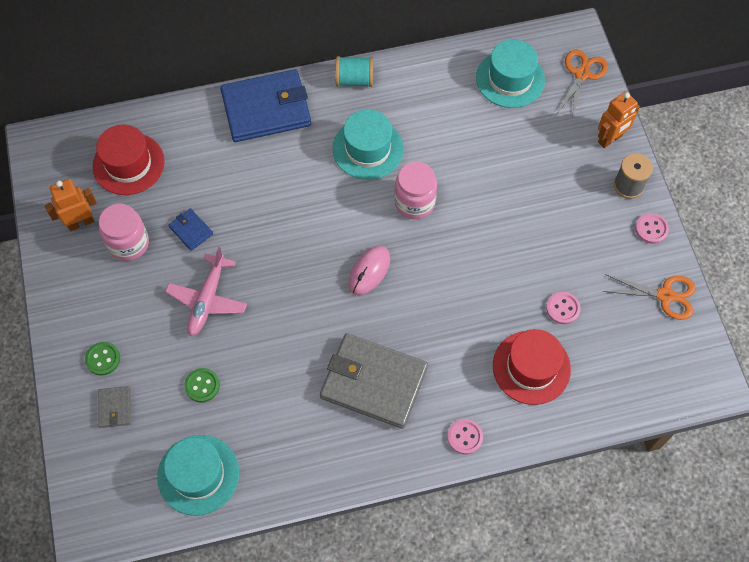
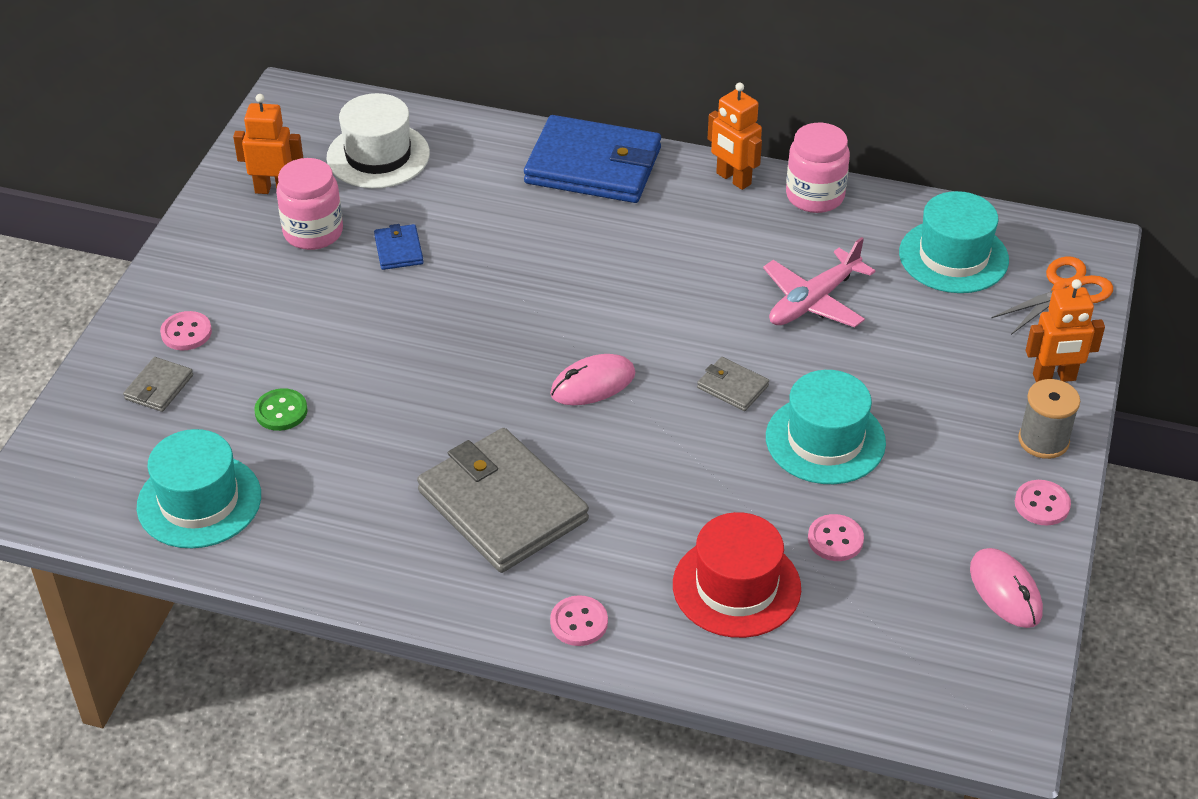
camera: 30 degrees right, 20 degrees down
(103, 359) = (186, 333): green button -> pink button
(128, 164) = (378, 156): red hat -> white hat
(208, 299) = (361, 327): pink plane -> pink plane (814, 301)
(354, 80) = (733, 179): turquoise spool -> orange robot
(368, 149) = (694, 256): turquoise hat -> turquoise hat (825, 440)
(414, 202) = (713, 336): pink jar -> pink jar (815, 196)
(447, 233) = (732, 387): none -> grey wallet
(665, 295) = (1005, 591): orange scissors -> pink mouse

